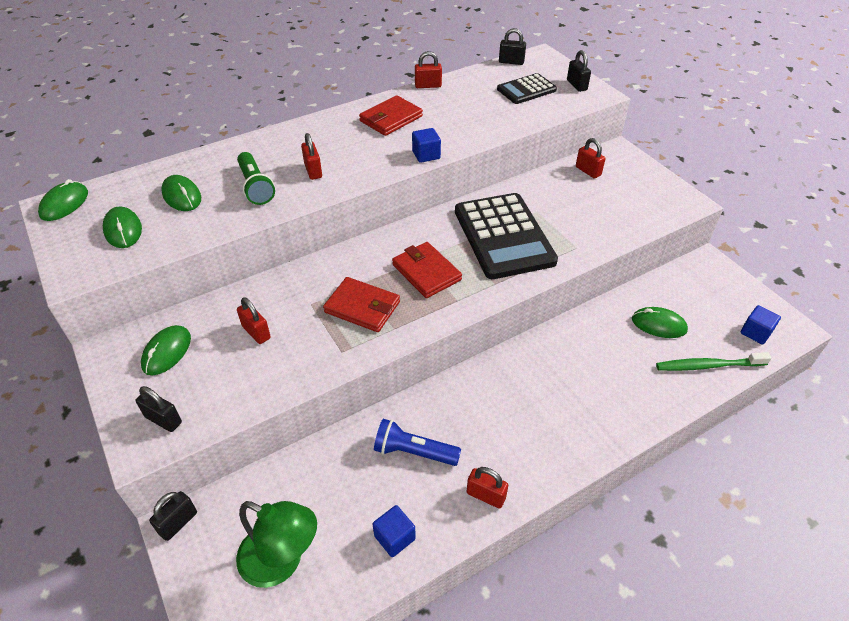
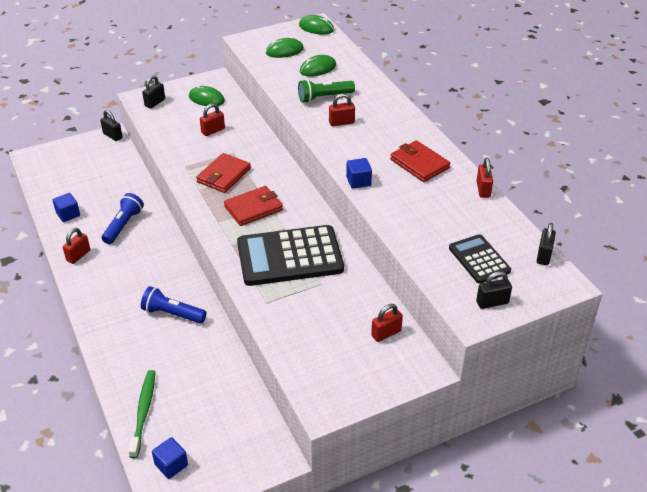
camera: 95 degrees right, 5 degrees down
(282, 562) = (73, 172): green lamp -> none
(565, 365) = (172, 314): none -> blue flashlight
(658, 325) = (200, 388): green mouse -> none

